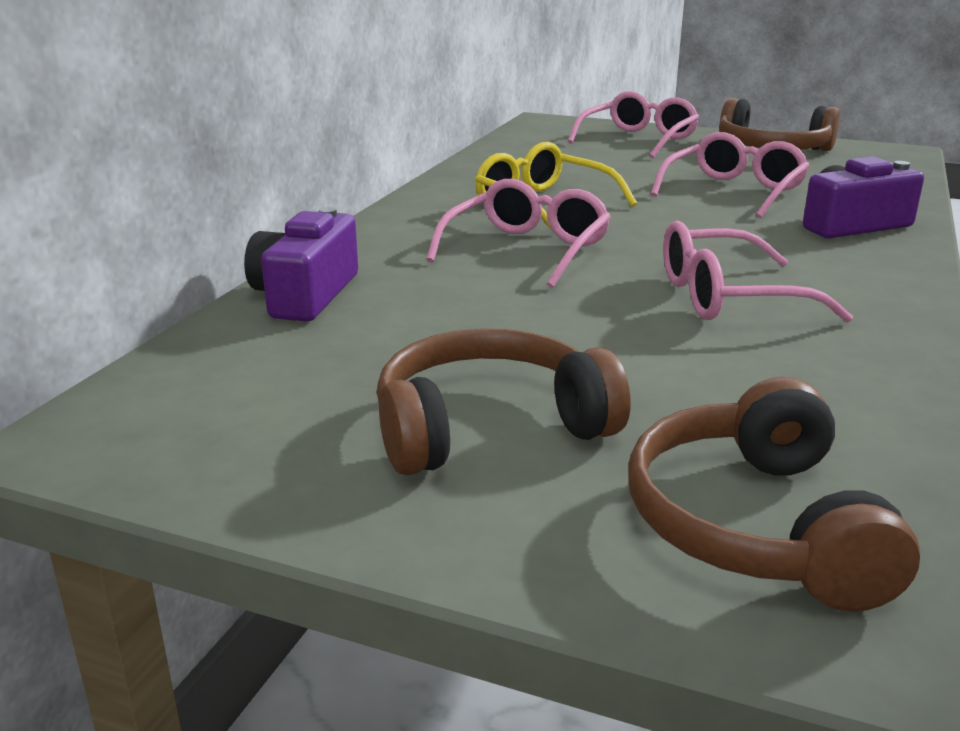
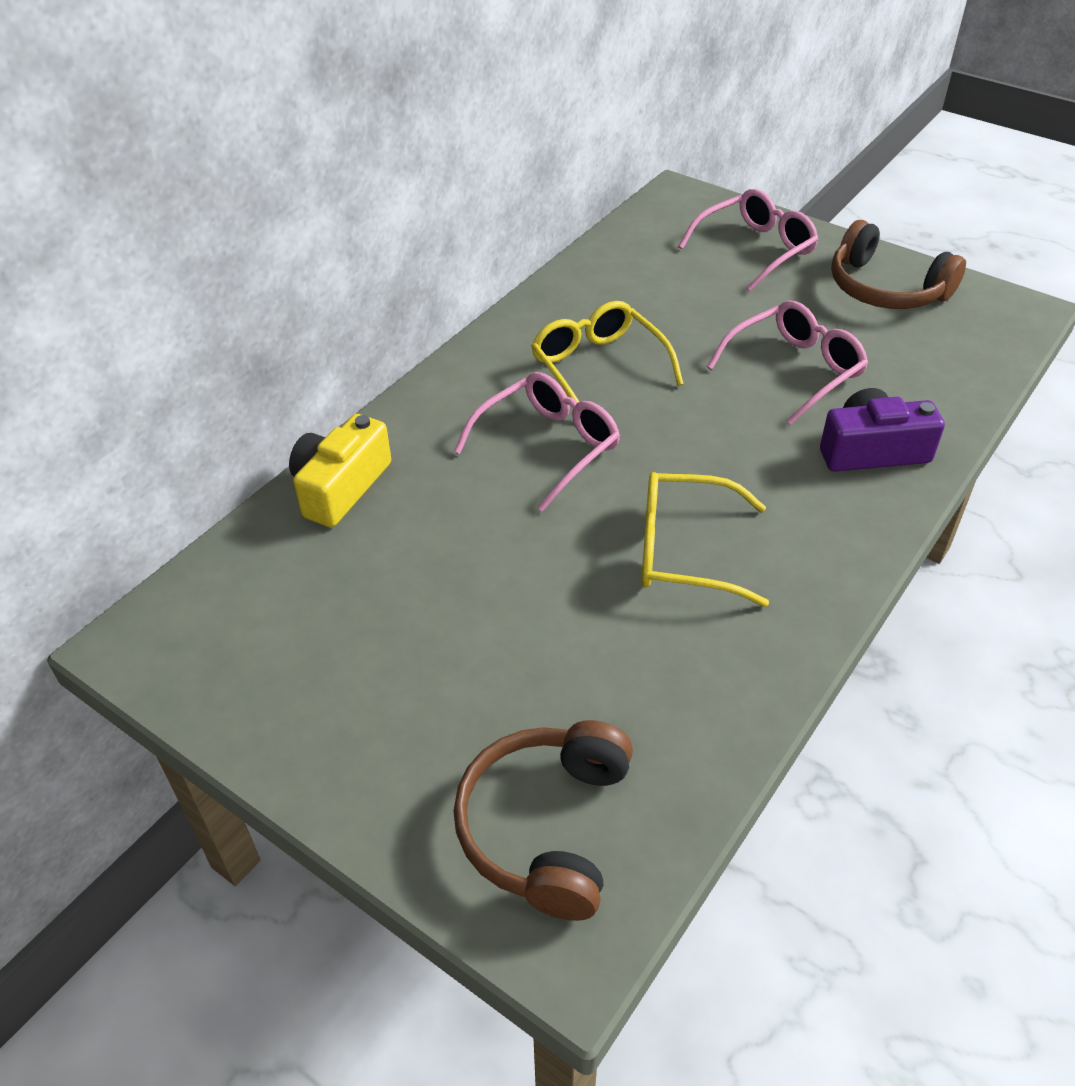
camera: 15 degrees right, 20 degrees up
(305, 295) = (340, 487): purple camera -> yellow camera
(489, 427) = (414, 686): brown headphones -> none
(728, 297) = (684, 550): pink glasses -> yellow glasses

